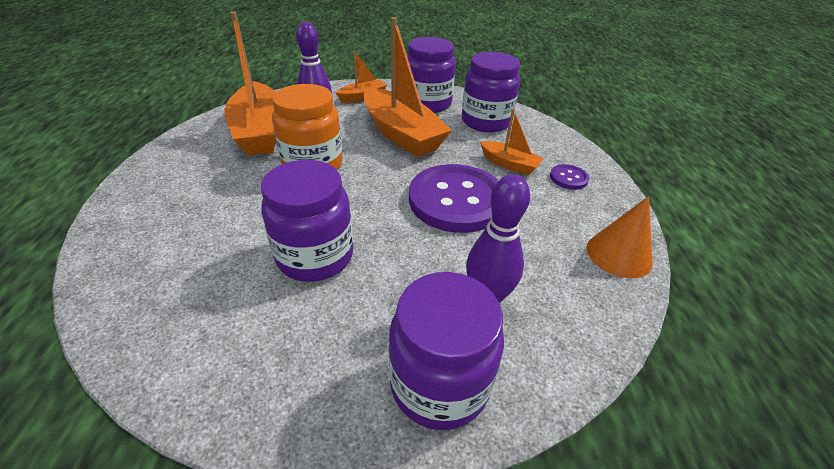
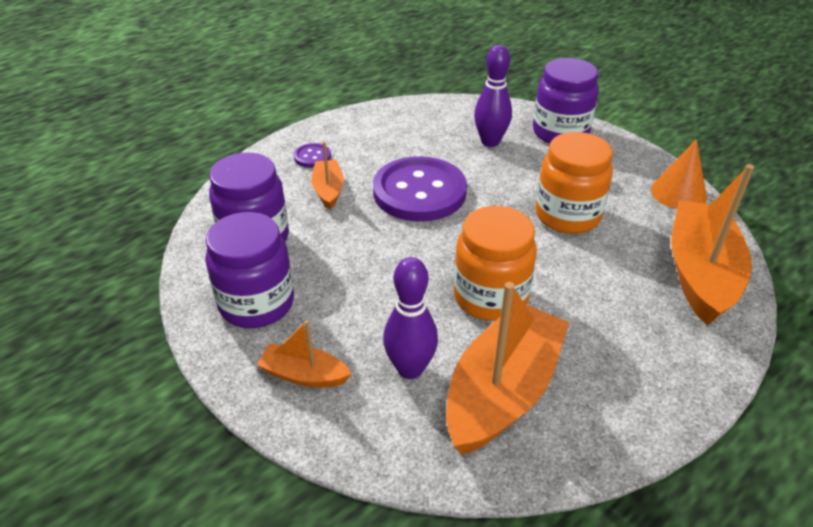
camera: 130 degrees left, 0 degrees up
(315, 256) = (567, 215): purple jar -> orange jar
(401, 134) = (358, 278): orange boat -> orange boat (700, 273)
(619, 254) = (384, 115): orange cone -> orange cone (678, 193)

